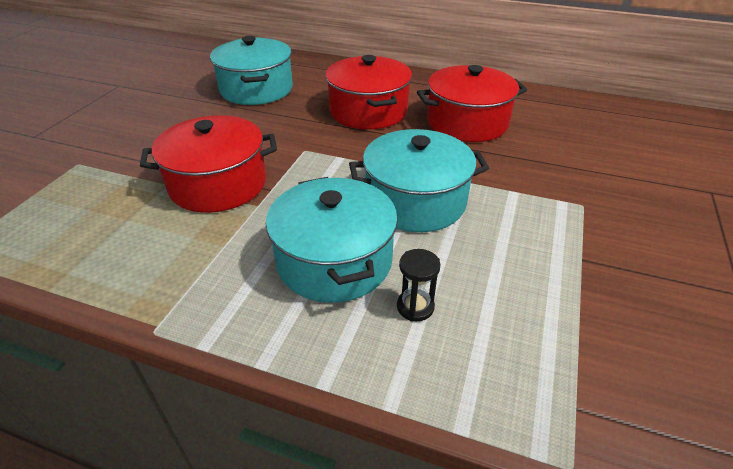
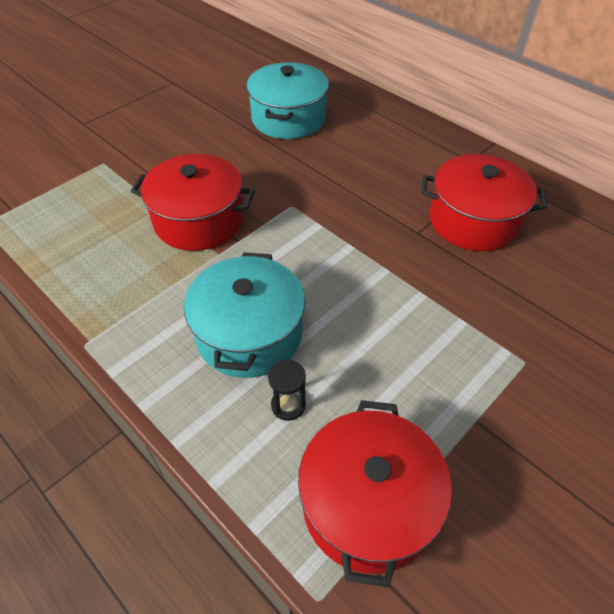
camera: 25 degrees right, 10 degrees up
(368, 111) = (380, 176): red pot -> red pot (368, 503)
(415, 201) = (358, 298): turquoise pot -> none

